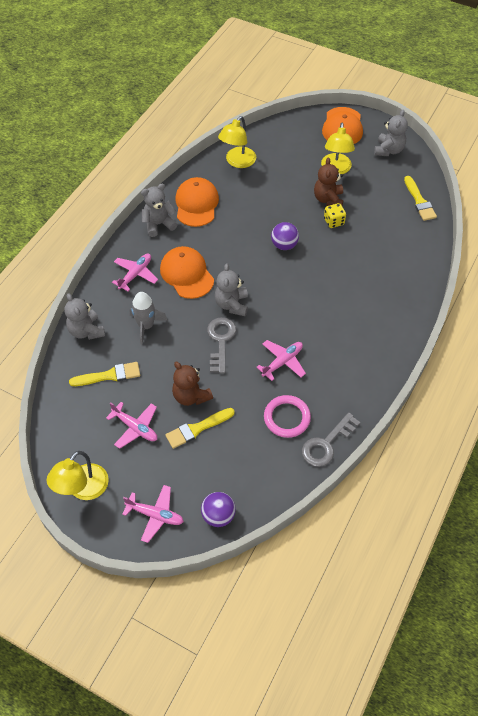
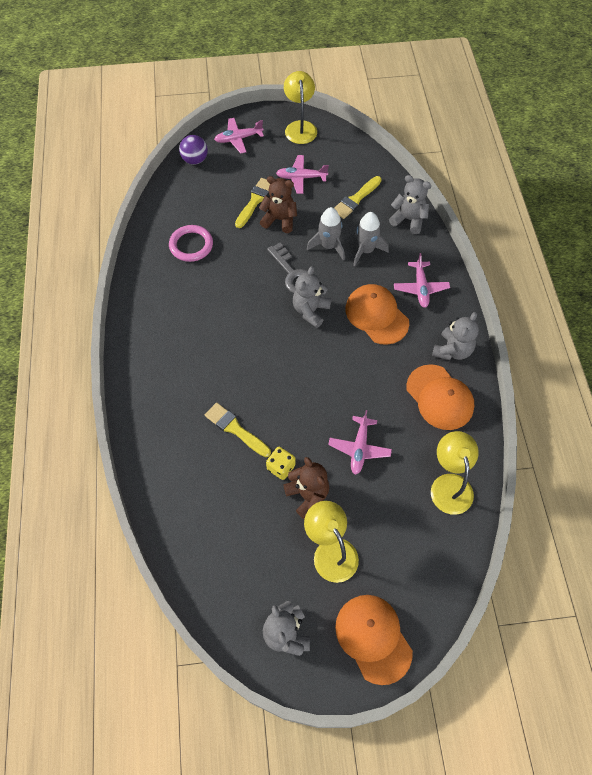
camera: 145 degrees right, 5 degrees up
(171, 347) = (328, 246): none -> grey rocket
(187, 274) = (376, 315): orange cap -> orange cap turned 150 degrees counterclockwise
(232, 304) = (310, 311): grey teddy bear -> grey teddy bear turned 120 degrees counterclockwise
(282, 362) = (226, 286): pink plane -> pink plane (359, 448)
(284, 245) = (311, 403): purple ball -> none
(326, 444) = (146, 243): grey key -> none
(419, 201) = (200, 564): yellow brush -> yellow brush (235, 429)

